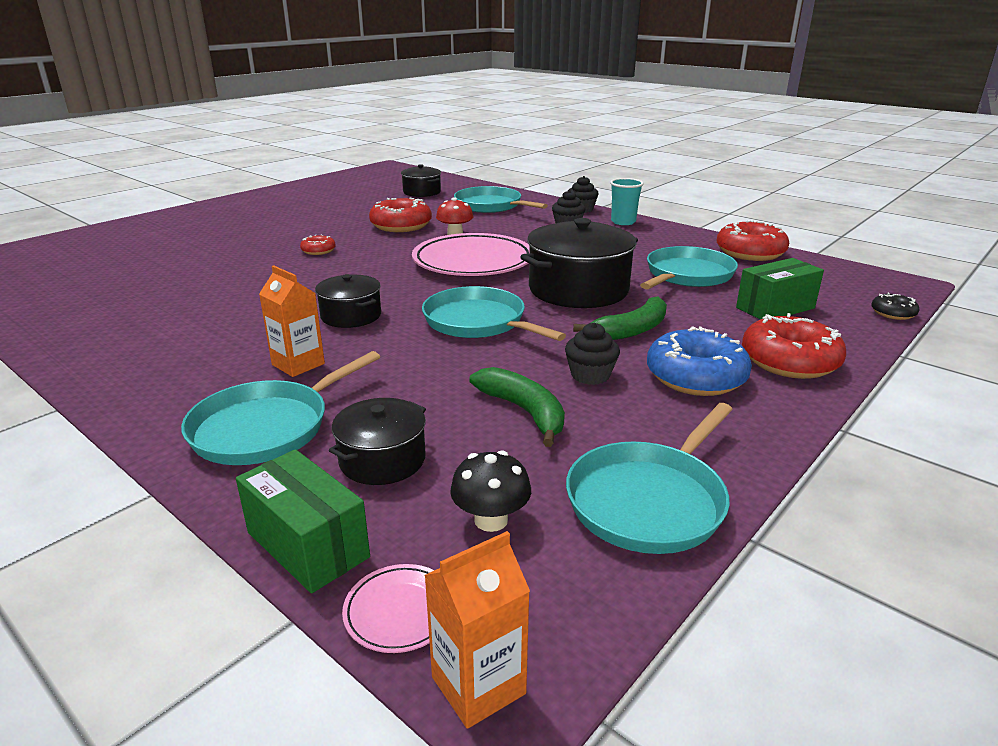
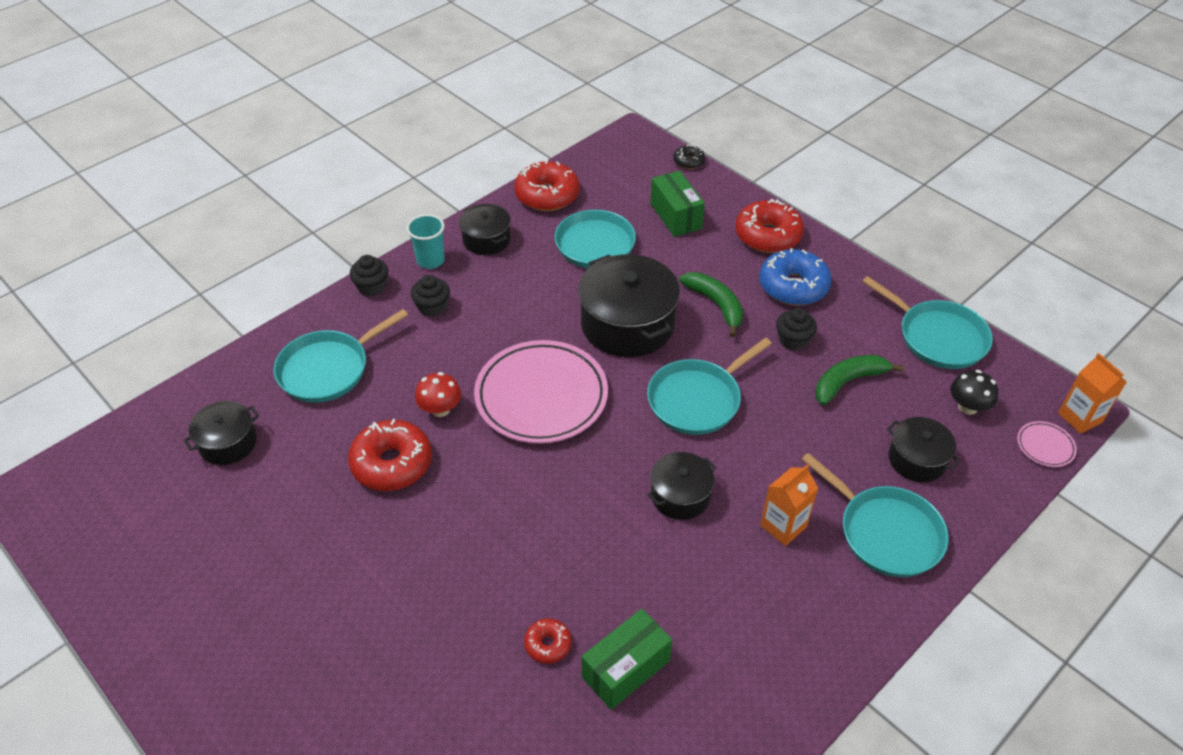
camera: 85 degrees left, 20 degrees up
(307, 545) = (1006, 491): green box -> green box (626, 669)
(318, 251) = (477, 546): red donut -> red donut (548, 644)
(664, 236) = (486, 240): none -> black pot

